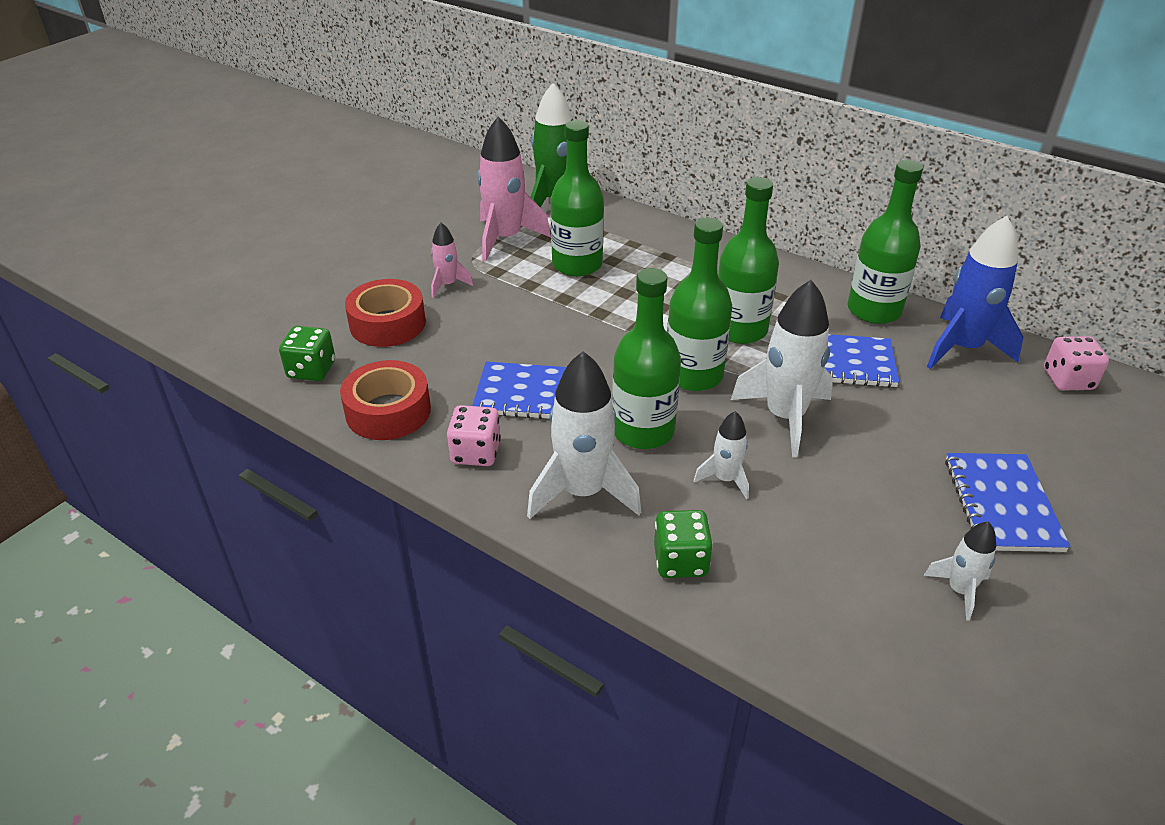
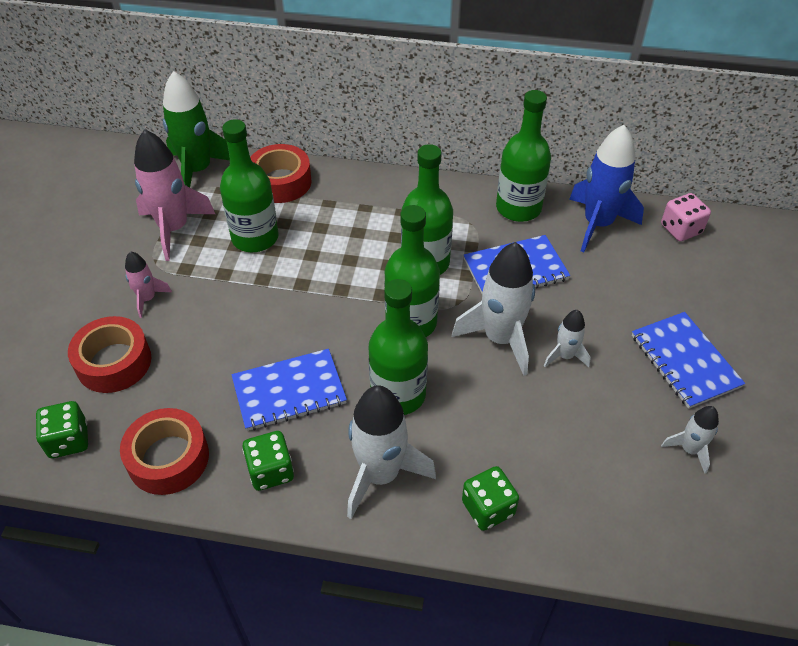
camera: 25 degrees left, 10 degrees up
(476, 452) = (271, 471): pink dice -> green dice
(629, 228) = (281, 182): none -> red tape
(725, 479) = (484, 417): white rocket -> white rocket (565, 356)

